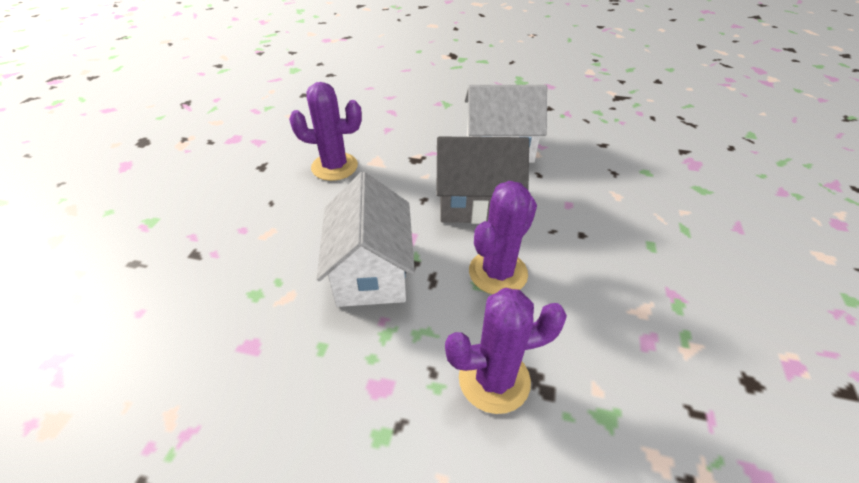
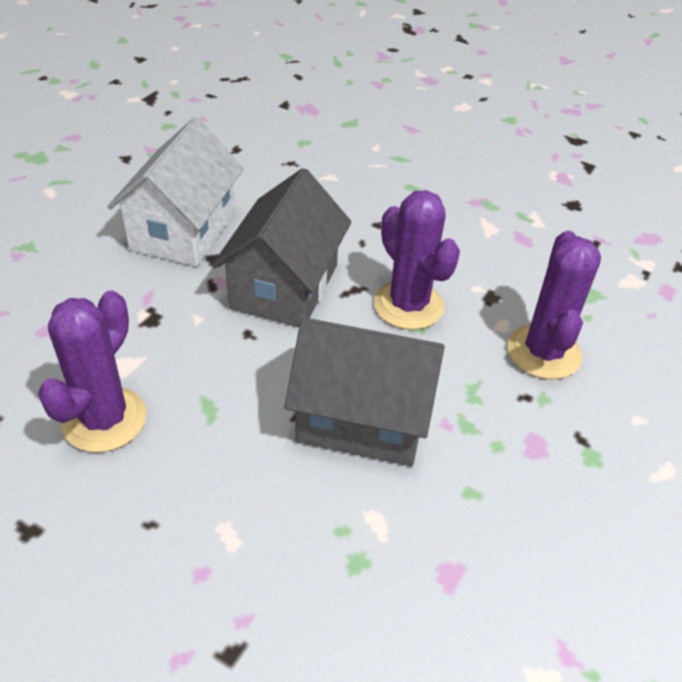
camera: 75 degrees left, 0 degrees up
(371, 271) = (363, 418): white house -> grey house

